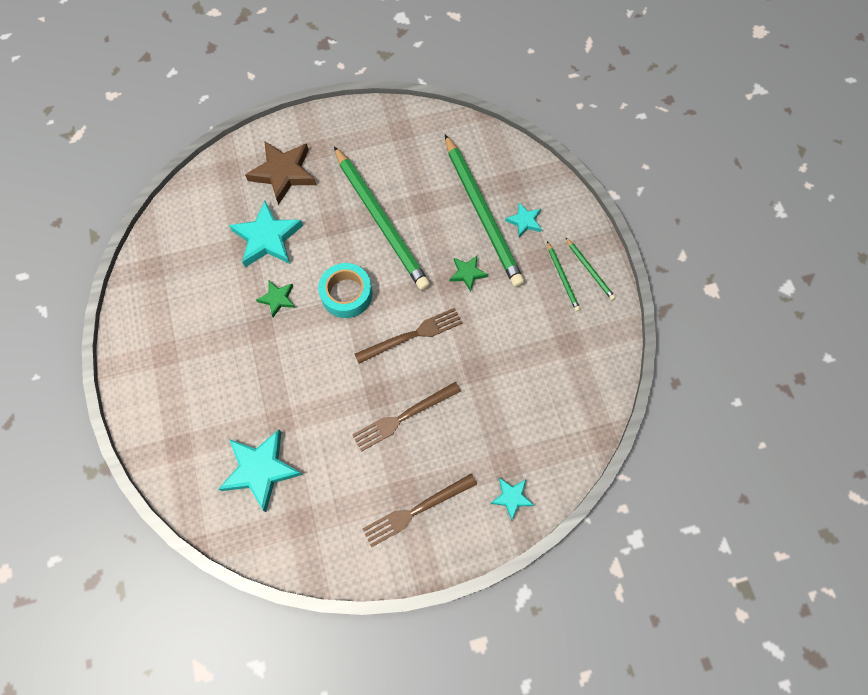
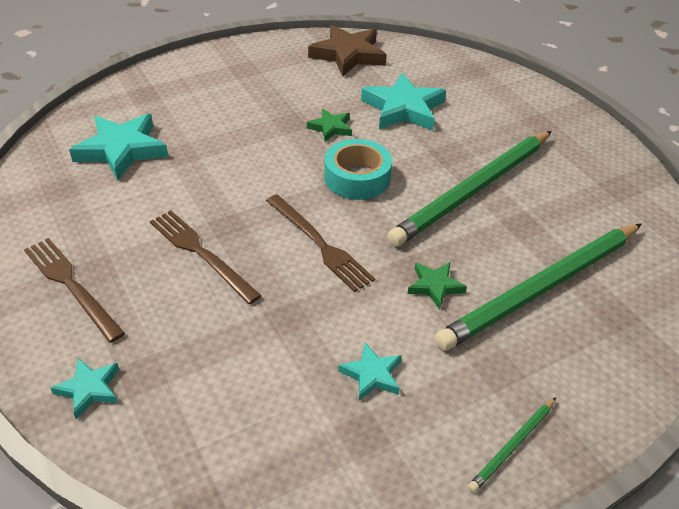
camera: 75 degrees right, 25 degrees down
(283, 173) = (492, 106): brown star -> brown star (348, 55)
(524, 221) = (556, 341): turquoise star -> turquoise star (372, 375)
(562, 277) = (480, 406): green pencil -> none

